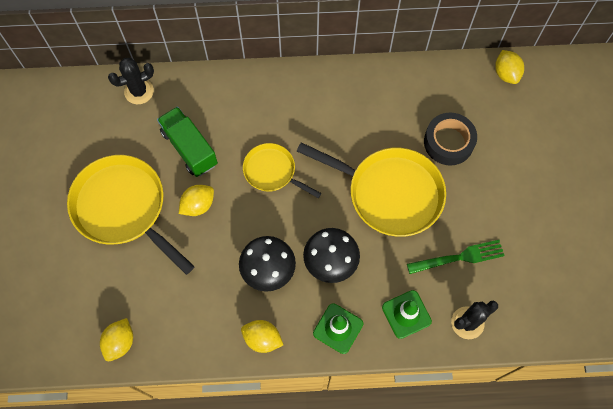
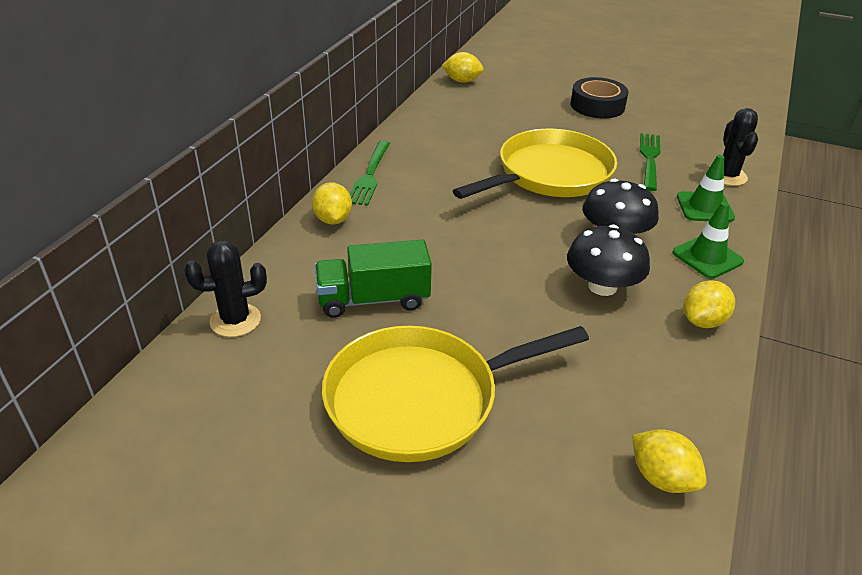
camera: 65 degrees left, 30 degrees down
(139, 91) = (235, 320): black cactus -> black cactus turned 75 degrees clockwise
(198, 205) = (469, 318): yellow lemon -> yellow lemon (333, 220)
(272, 171) = (464, 242): yellow pan -> none
(318, 81) = (370, 175): none -> green fork
(448, 142) = (513, 127): black tape -> black tape (597, 106)

